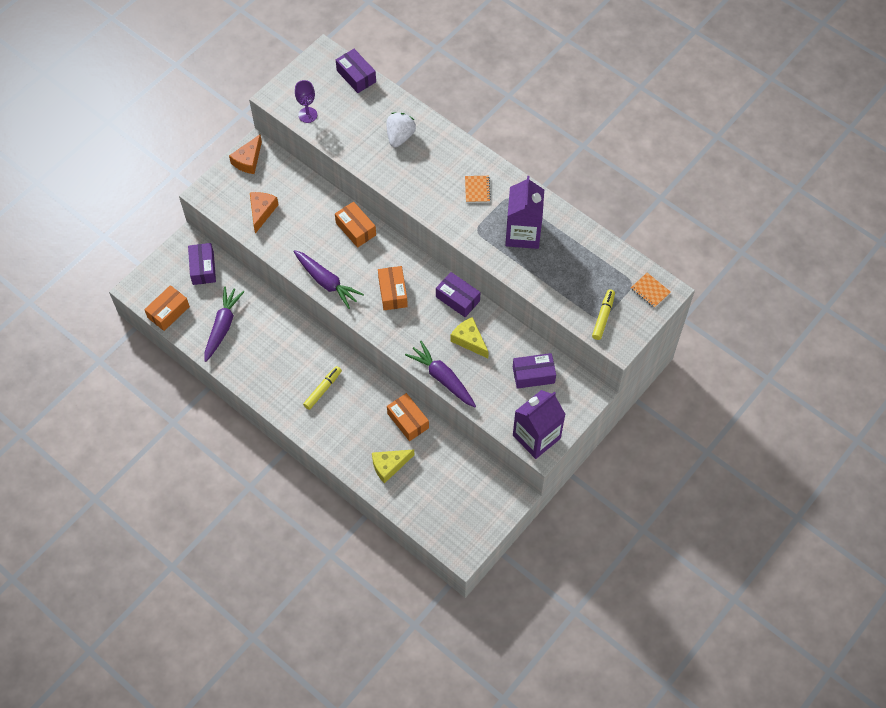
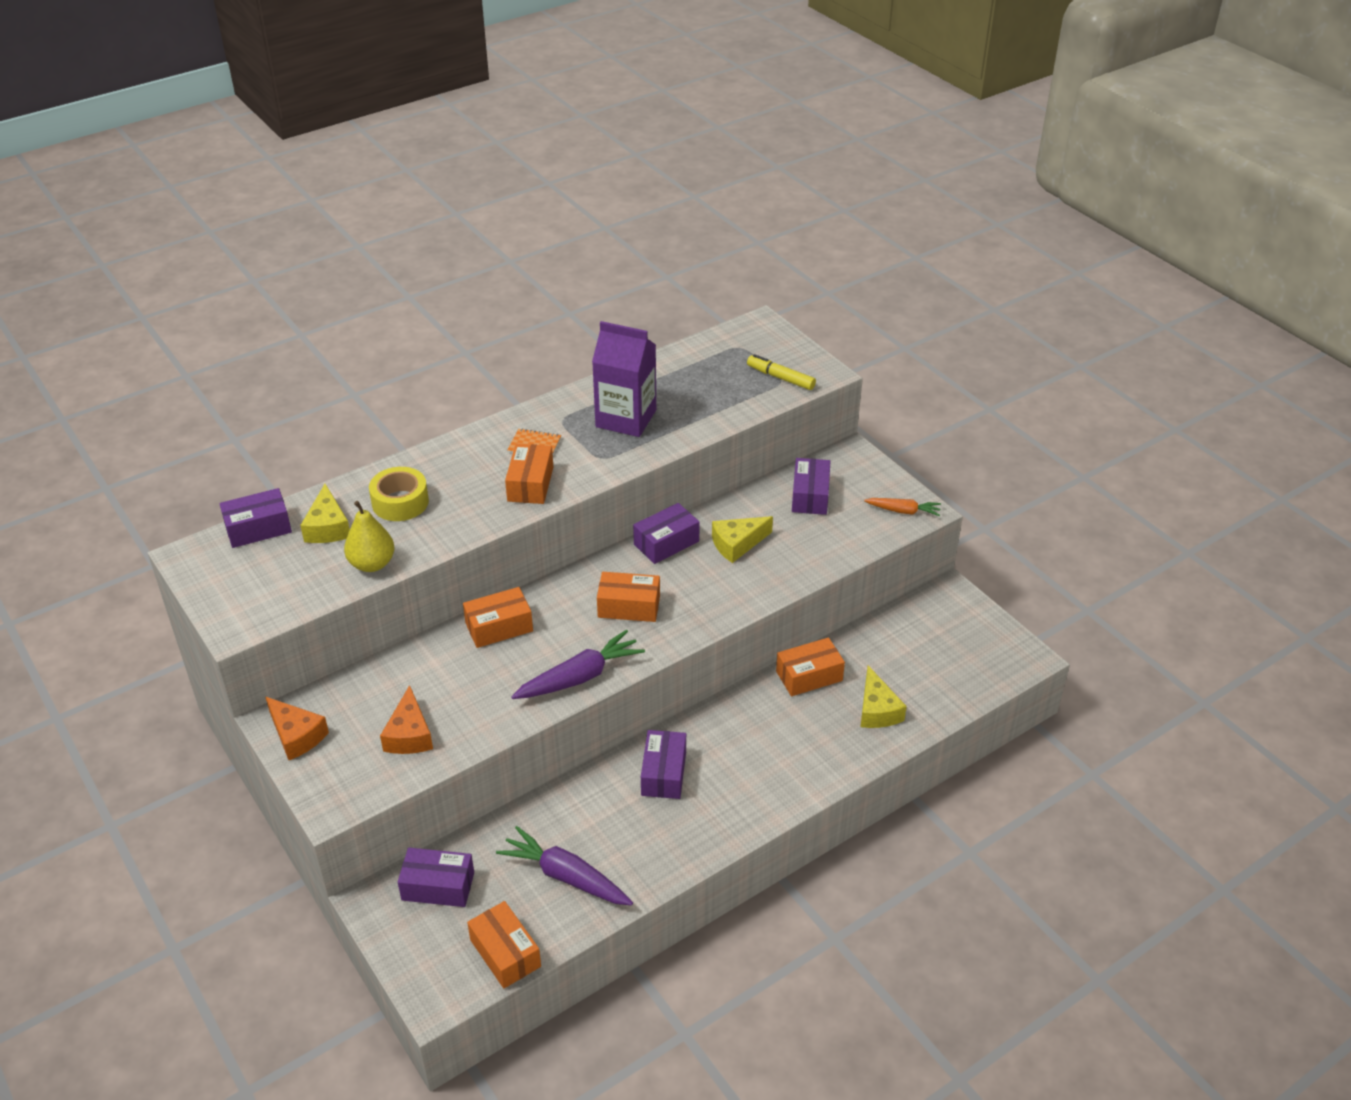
camera: 75 degrees left, 20 degrees down
(262, 212) = (409, 734): orange cheese -> orange cheese turned 120 degrees counterclockwise
(307, 115) = (297, 594): purple goblet -> none
(307, 357) = (663, 773): none -> purple box
(323, 390) = (728, 764): yellow marker -> none
(342, 141) = (372, 564): none -> yellow pear
(367, 109) = (327, 527): none -> yellow cheese
(400, 136) = (400, 502): white strawberry -> yellow tape
(438, 198) = (530, 484): none -> orange box
(442, 378) = (789, 581): purple carrot -> none
(536, 437) = (903, 511): purple carton -> orange carrot
(650, 291) = (756, 335): orange notebook -> none

